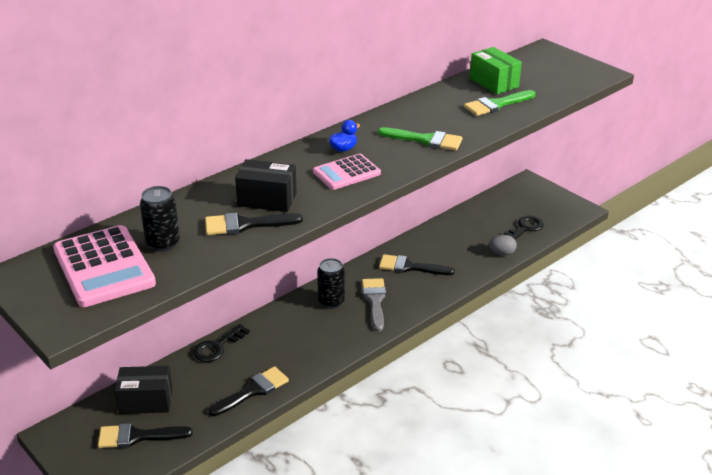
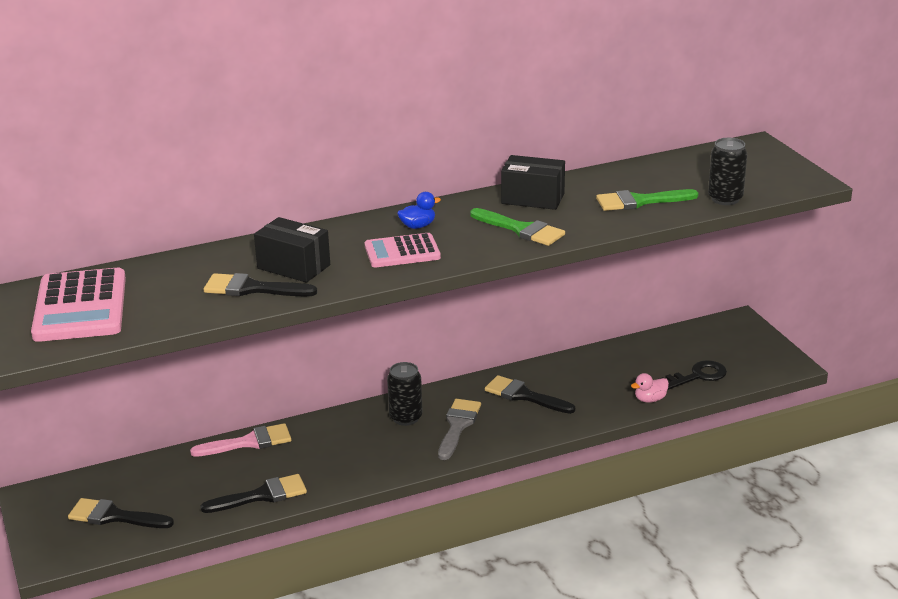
camera: 20 degrees right, 5 degrees down
(146, 401) = (142, 483): black box -> black box (533, 198)
(163, 243) = (154, 294): black can -> black can (725, 199)
(217, 347) = (249, 442): black key -> pink brush
(494, 83) = (656, 176): green box -> none
(502, 253) = (650, 399): grey egg -> pink duck

